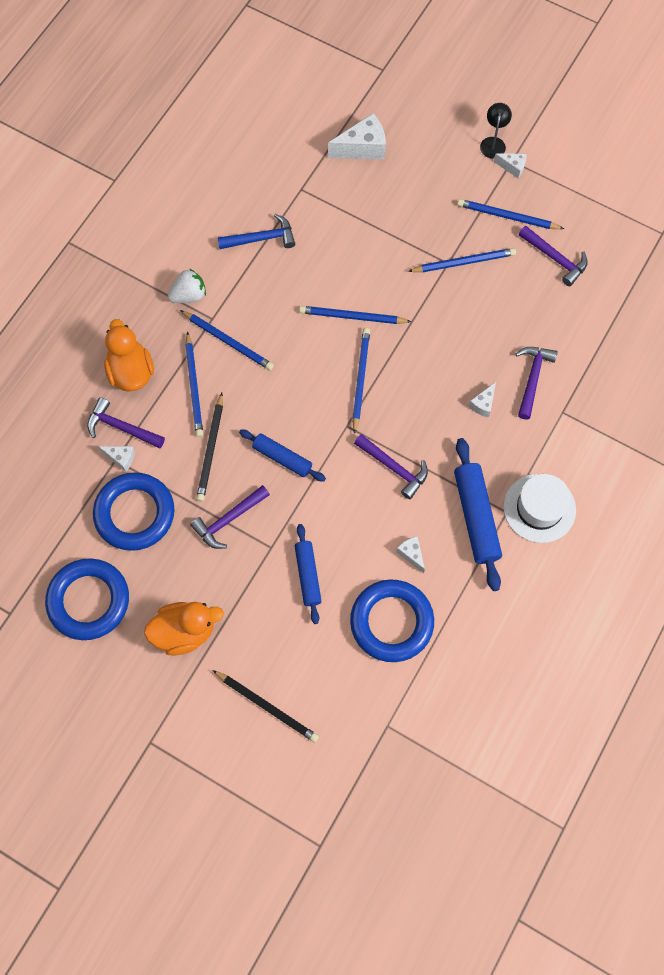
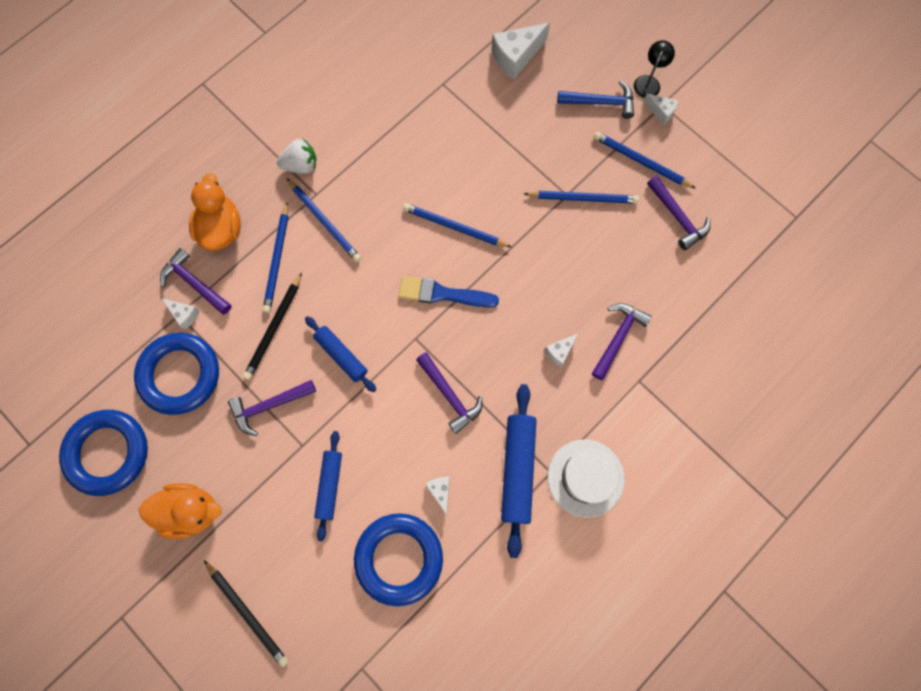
camera: 15 degrees right, 5 degrees up
(261, 238) = (389, 125): blue hammer -> blue hammer (600, 102)
(360, 379) = (443, 294): blue pencil -> blue brush
(363, 148) = (516, 57): white cheese -> white cheese turned 150 degrees clockwise

